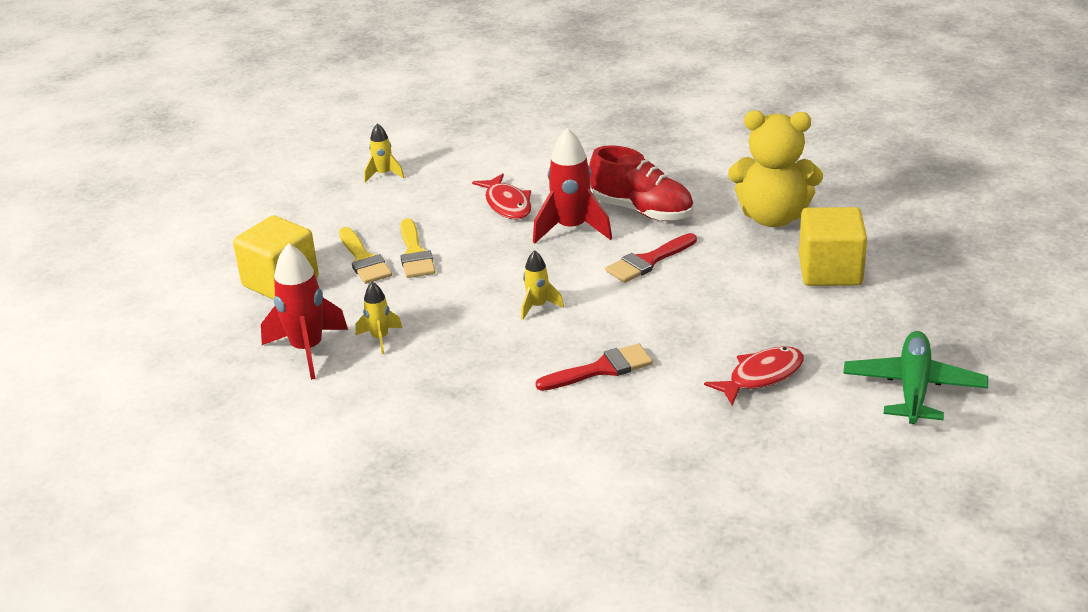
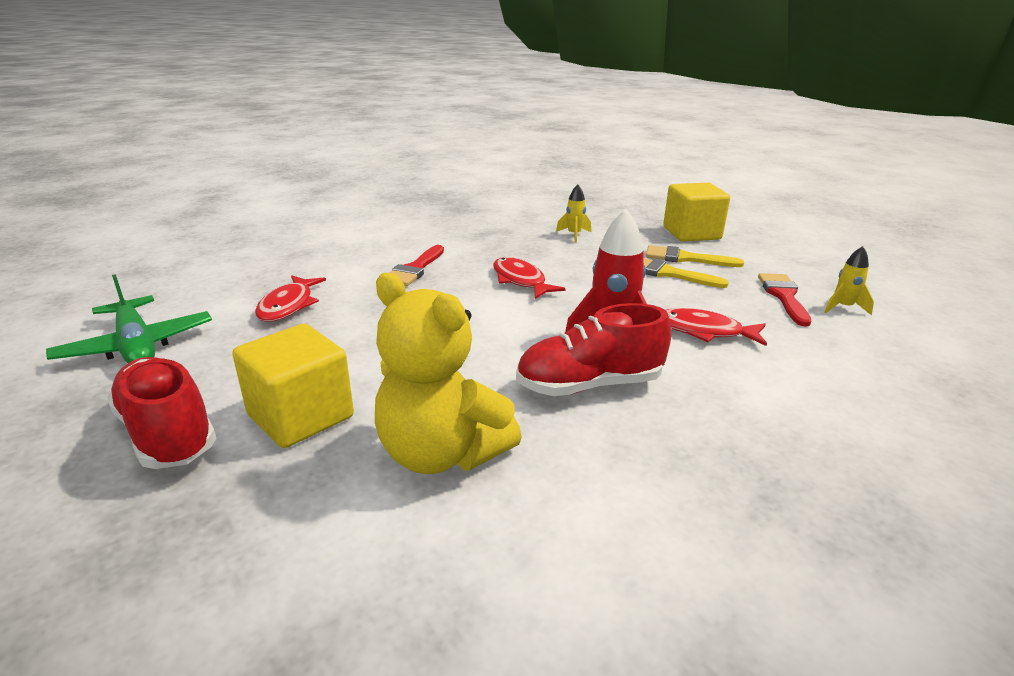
camera: 130 degrees right, 5 degrees down
(307, 350) = (596, 220): red rocket -> none
(538, 306) = (520, 280): yellow rocket -> red fish
(648, 261) = (498, 342): red brush -> red brush (783, 296)
(773, 217) = (441, 453): yellow teddy bear -> yellow teddy bear turned 105 degrees counterclockwise
(916, 296) = (168, 433): none -> red shoe

